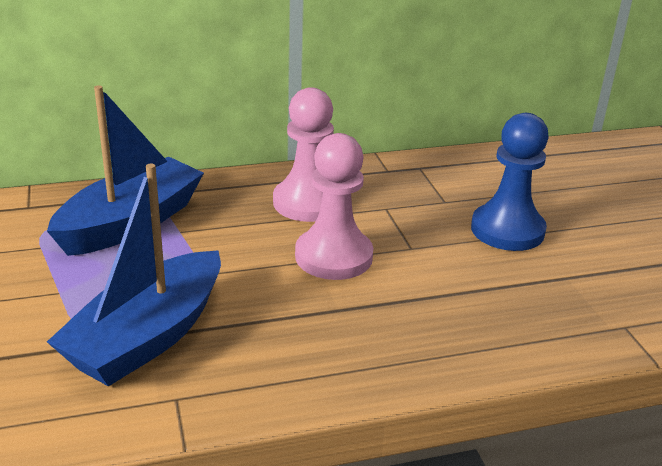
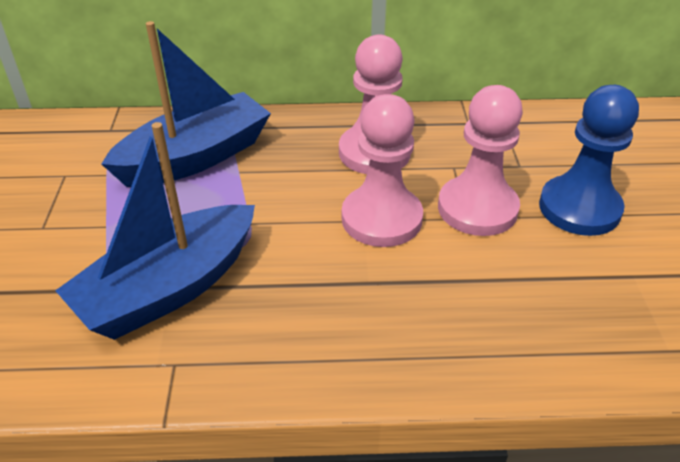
camera: 15 degrees right, 10 degrees up
(418, 239) = (477, 208): none -> pink pawn

